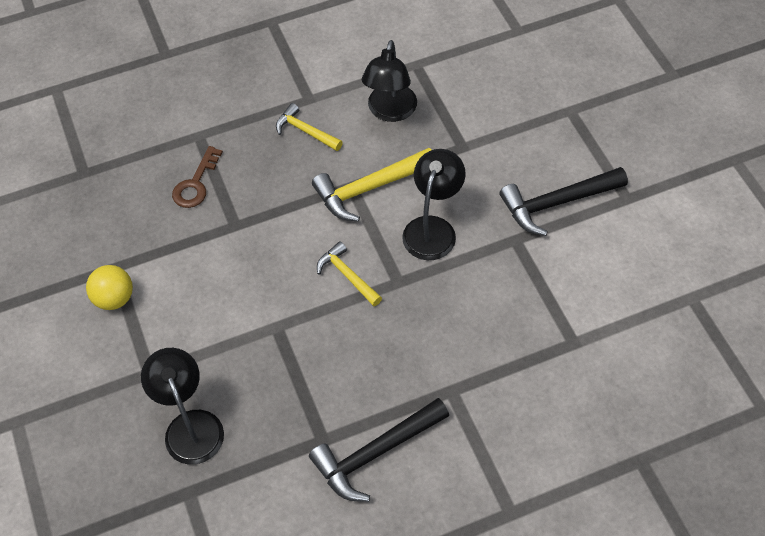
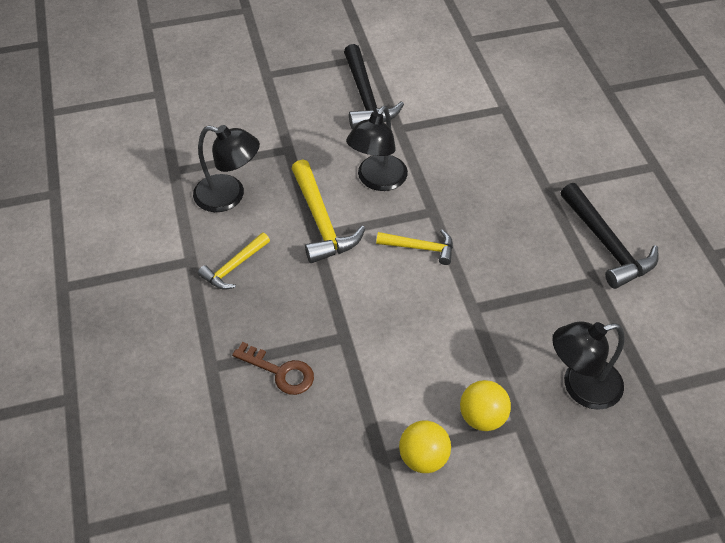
camera: 85 degrees left, 5 degrees down
(155, 342) = (482, 417): none -> yellow ball
(347, 275) = (420, 248): yellow hammer -> yellow hammer turned 135 degrees counterclockwise
(433, 228) = (377, 180): black lamp -> black lamp turned 90 degrees counterclockwise

